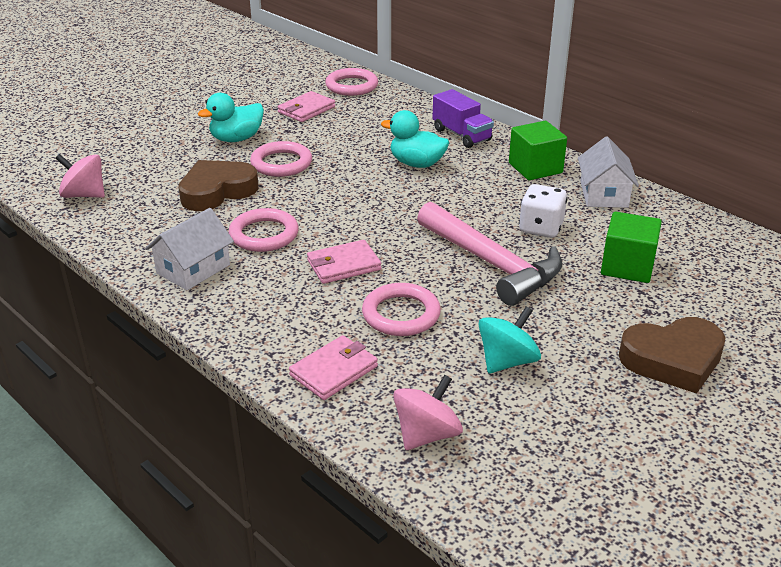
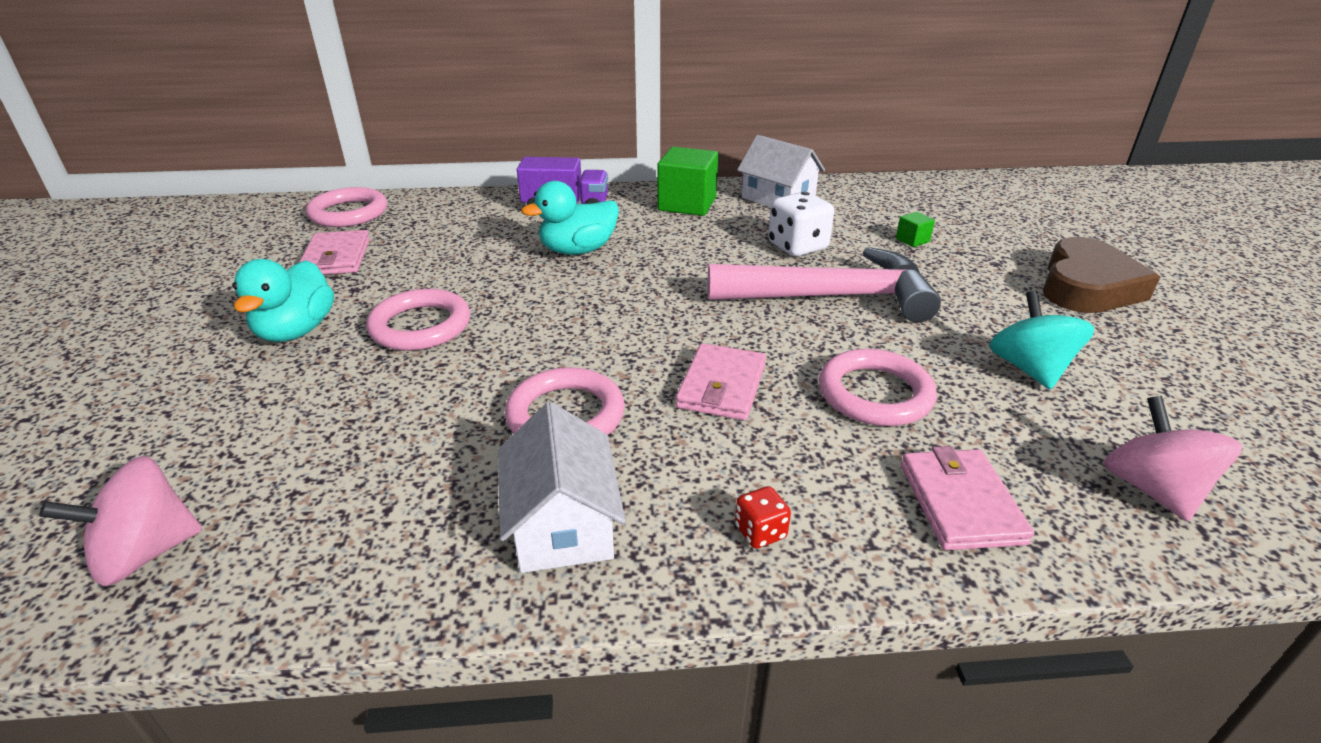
camera: 50 degrees left, 0 degrees up
(217, 191) = (393, 405): brown heart -> none
(244, 320) = (760, 532): none -> red dice
(627, 266) = (912, 240): green cube -> green cube, size x0.45

